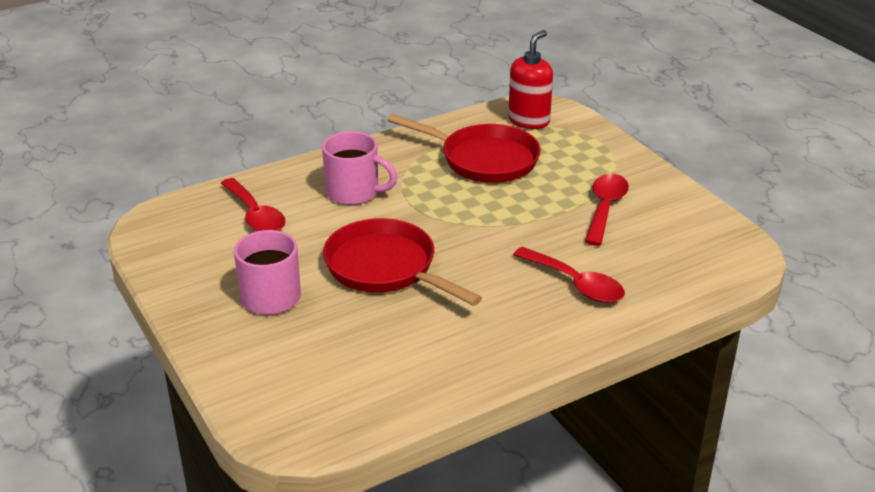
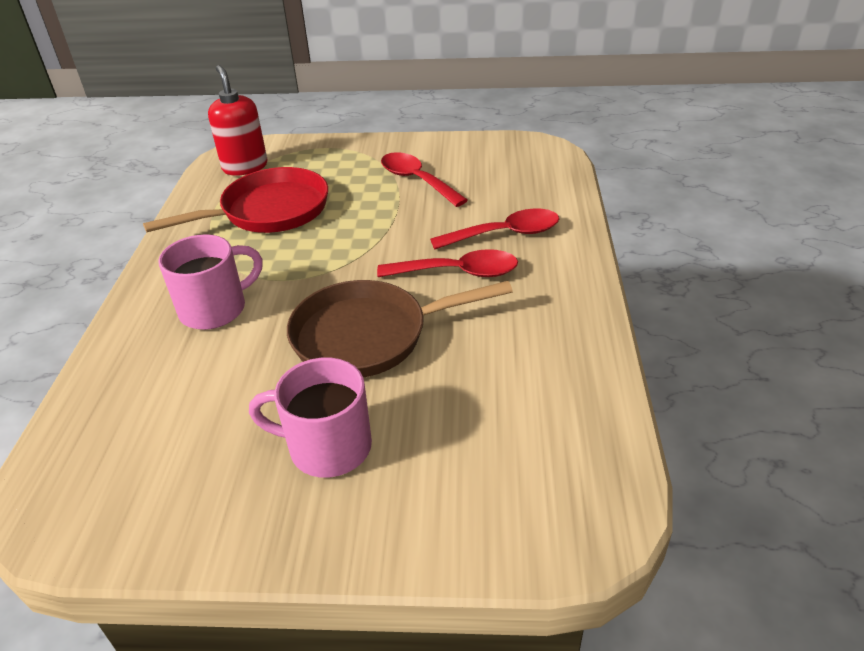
camera: 55 degrees left, 5 degrees up
(255, 215) = (158, 402): red spoon -> red spoon (457, 272)
(386, 268) = (368, 336): red pan -> brown pan

